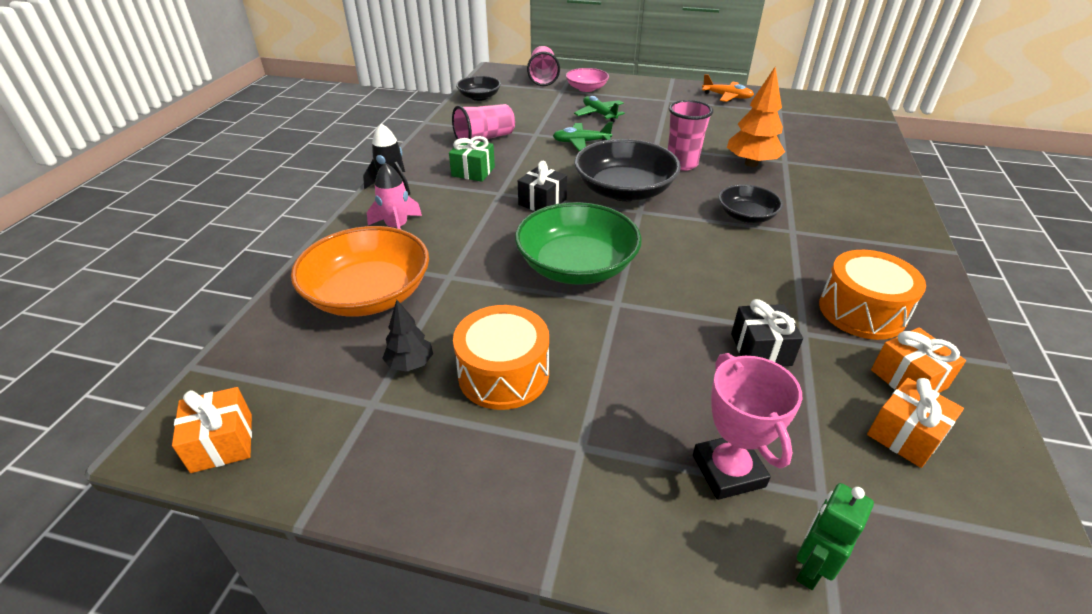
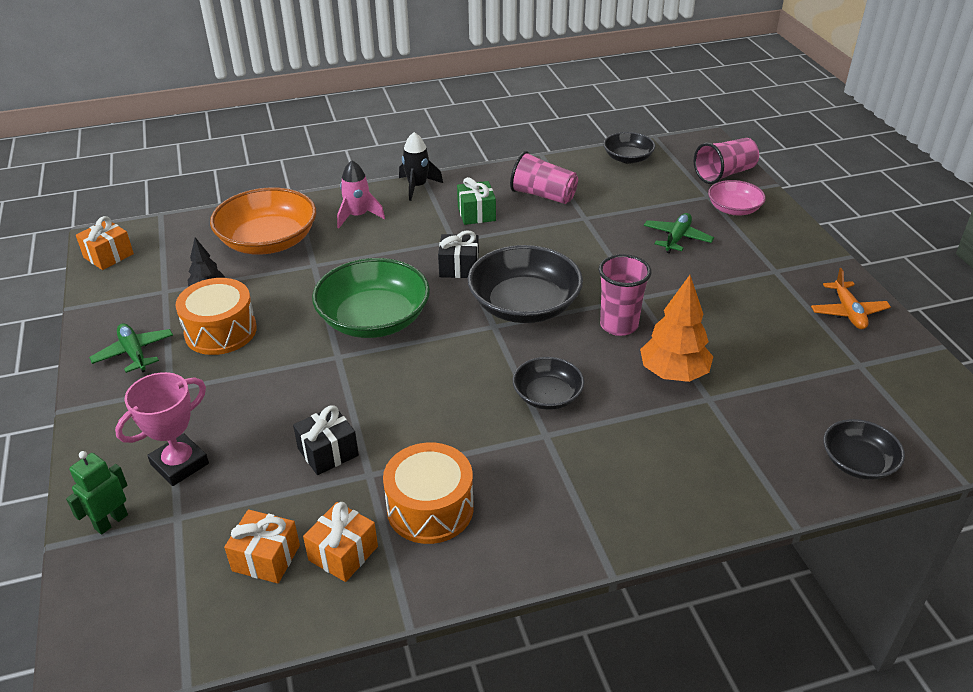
camera: 60 degrees right, 0 degrees up
(581, 142) = (597, 249): green plane -> green plane (134, 353)
(810, 568) = (111, 521): green robot -> green robot turned 60 degrees counterclockwise
(868, 141) = (858, 462): none -> black bowl

